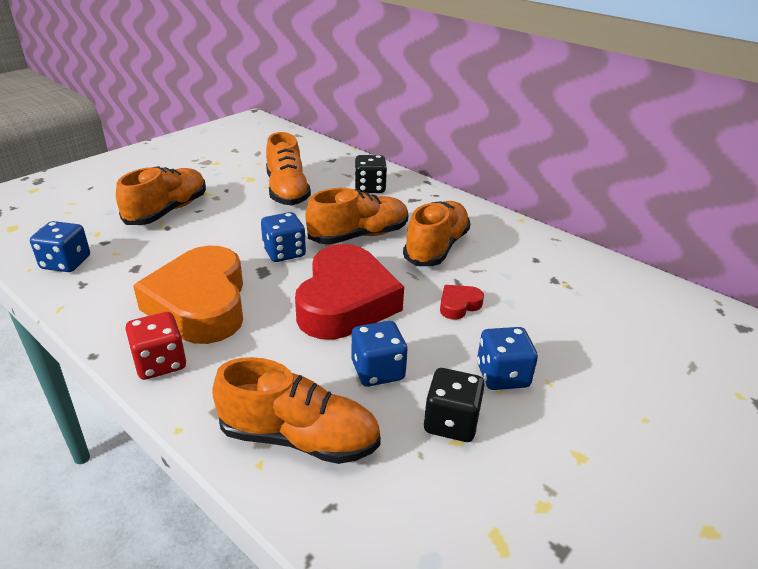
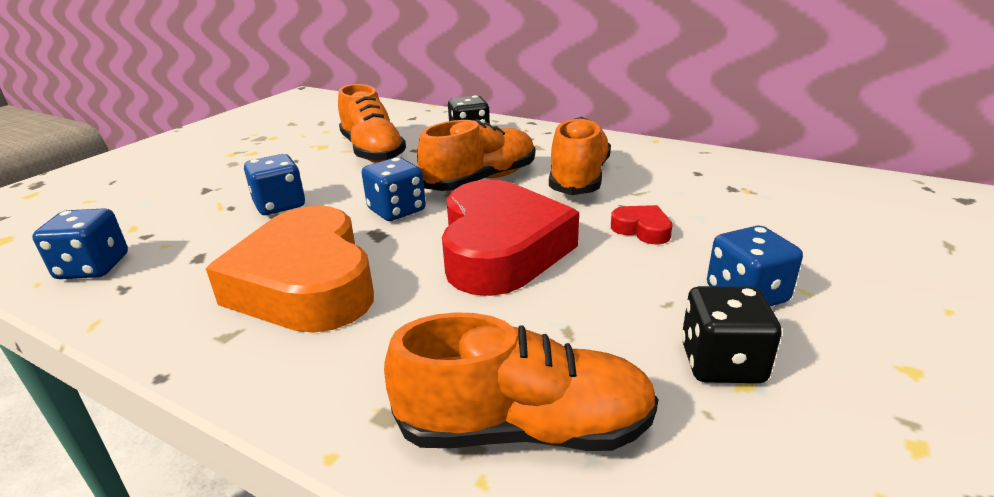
camera: 10 degrees left, 5 degrees down
(160, 363) = (271, 367): red dice -> none
(167, 211) = (226, 190): orange shoe -> none
(377, 371) = (586, 319): blue dice -> blue dice (280, 205)
(458, 305) = (642, 229): red heart -> red heart turned 90 degrees clockwise

